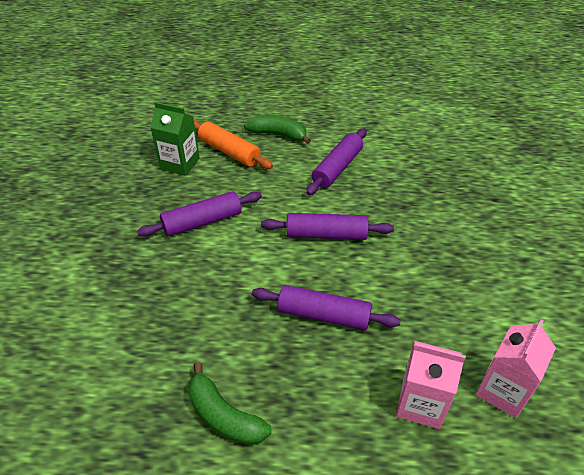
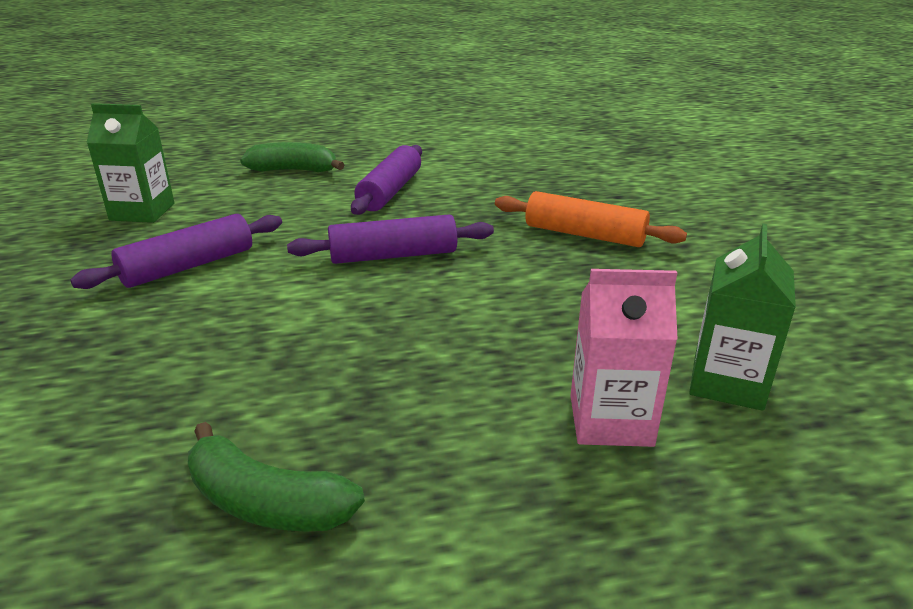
camera: 15 degrees left, 15 degrees down
(229, 151) = (222, 193): orange rolling pin -> orange rolling pin (584, 234)
(323, 315) = (415, 341): purple rolling pin -> none
(503, 390) = (727, 382): pink carton -> green carton

